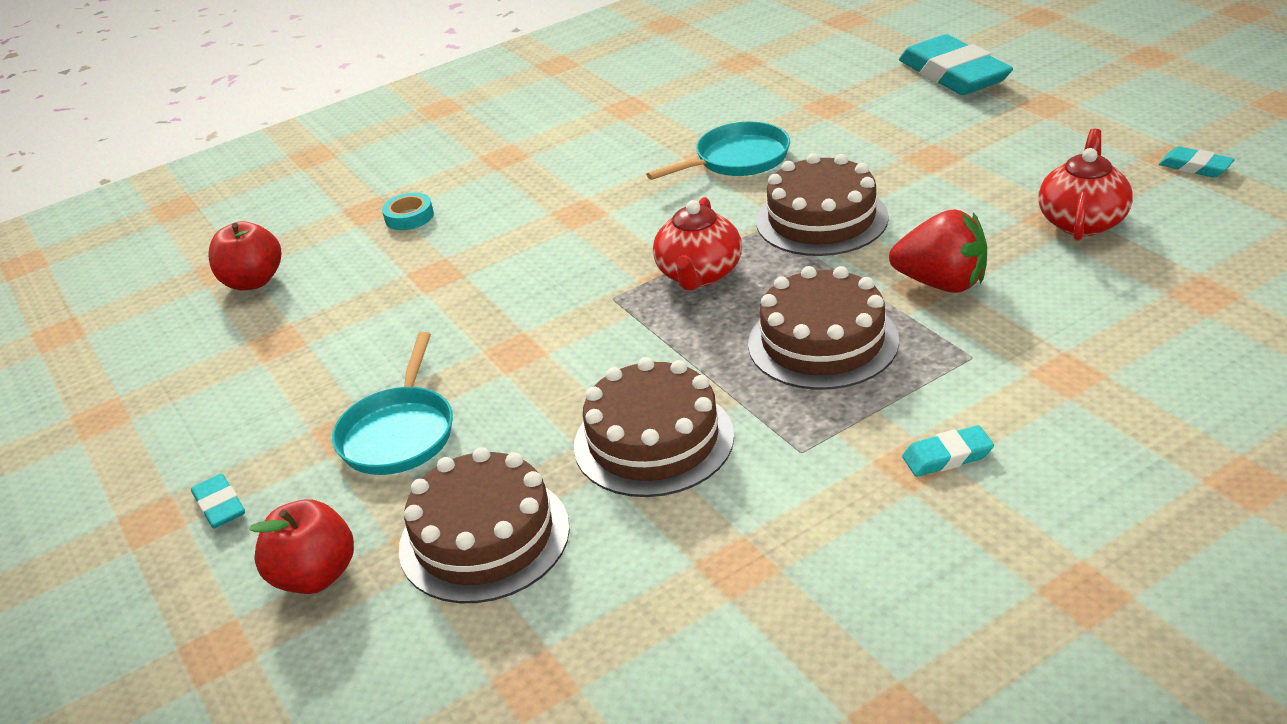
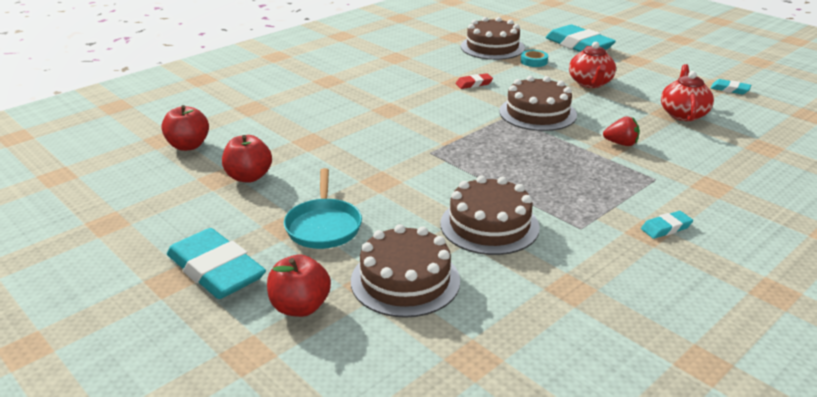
camera: 15 degrees left, 5 degrees down
(219, 506) = (216, 270): turquoise eraser -> turquoise eraser, size x2.17
(321, 340) = (249, 177): none -> red apple
(409, 217) = (280, 111): turquoise tape -> turquoise tape (534, 61)
(699, 274) = (478, 140): red teapot -> red teapot (590, 83)
(737, 159) = (474, 84): turquoise pan -> red eraser
(822, 342) = (567, 173): brown cake -> brown cake (492, 47)
(941, 283) = (621, 144): red strawberry -> red strawberry, size x0.63

